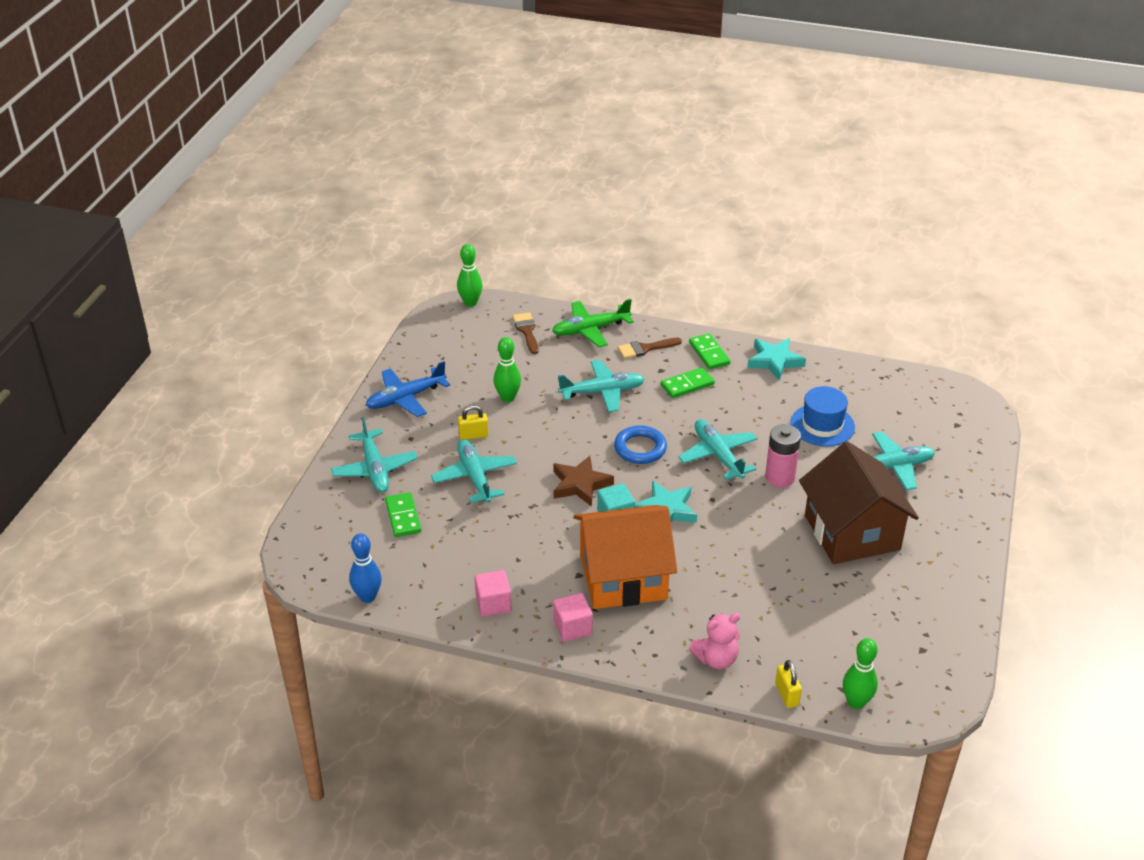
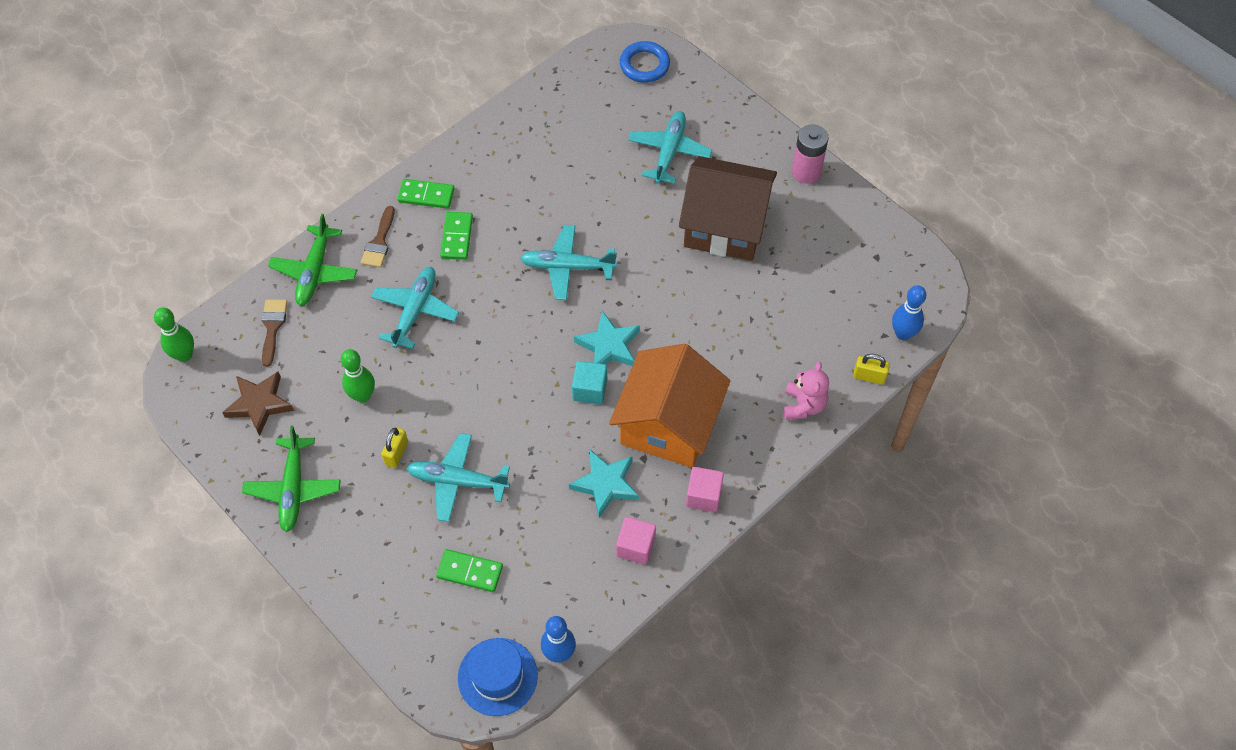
camera: 60 degrees left, 20 degrees up
(375, 469) = (382, 566): turquoise plane -> none
(406, 398) = (293, 489): blue plane -> green plane
(527, 331) = (272, 327): brown brush -> brown brush turned 75 degrees clockwise
(580, 484) = (529, 396): brown star -> brown star (259, 404)
(640, 448) = (515, 322): blue ring -> blue ring (644, 65)
(774, 361) = (476, 152): turquoise star -> turquoise star (605, 484)
(780, 477) = (627, 237): pink battery -> pink battery (806, 172)
(822, 425) = (585, 168): blue hat -> blue hat (497, 676)
(856, 702) = (903, 334): green bowling pin -> blue bowling pin

